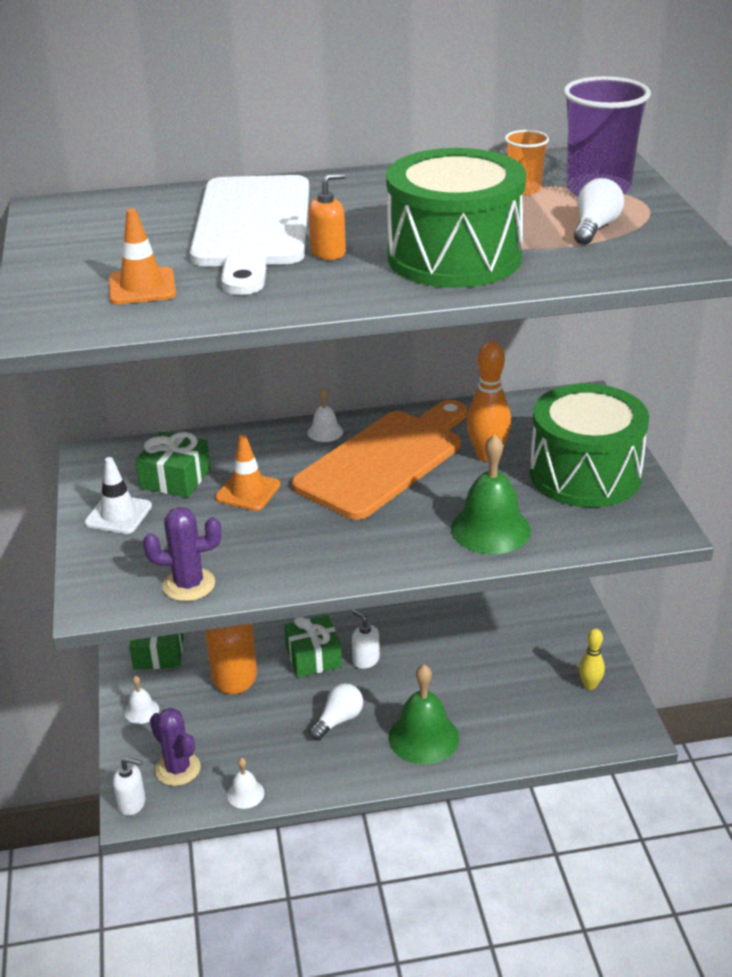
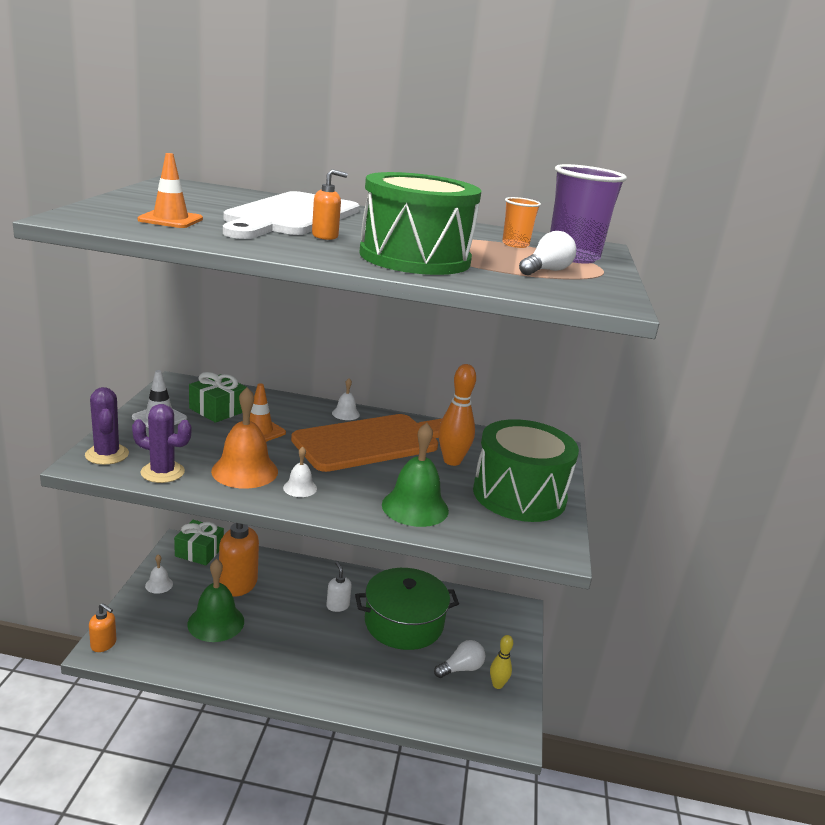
camera: 15 degrees right, 10 degrees down
(132, 803) = (104, 644): white soap dispenser -> orange soap dispenser
(178, 769) = (152, 632): purple cactus -> purple cactus (107, 455)
(245, 794) = (185, 667): white bell -> white bell (300, 488)
(277, 550) = (245, 471): none -> orange bell
(313, 657) = (302, 591): green gift -> none
(338, 720) = (289, 640): white light bulb -> white light bulb (461, 668)
(423, 737) = (343, 676): green bell -> green bell (216, 622)
(451, 653) = (404, 623): none -> green pot

